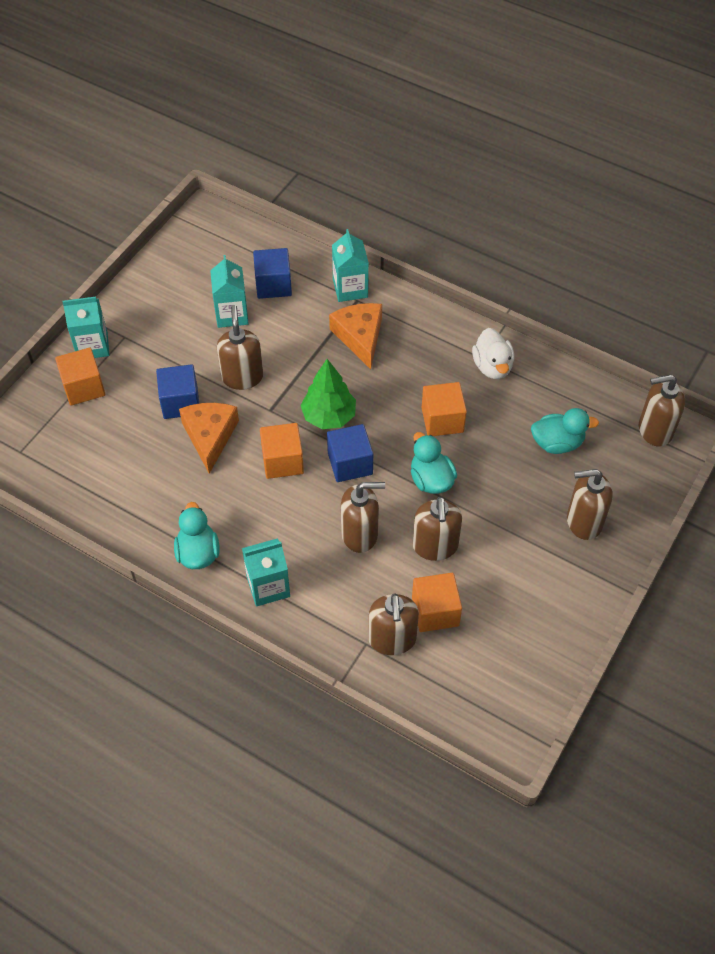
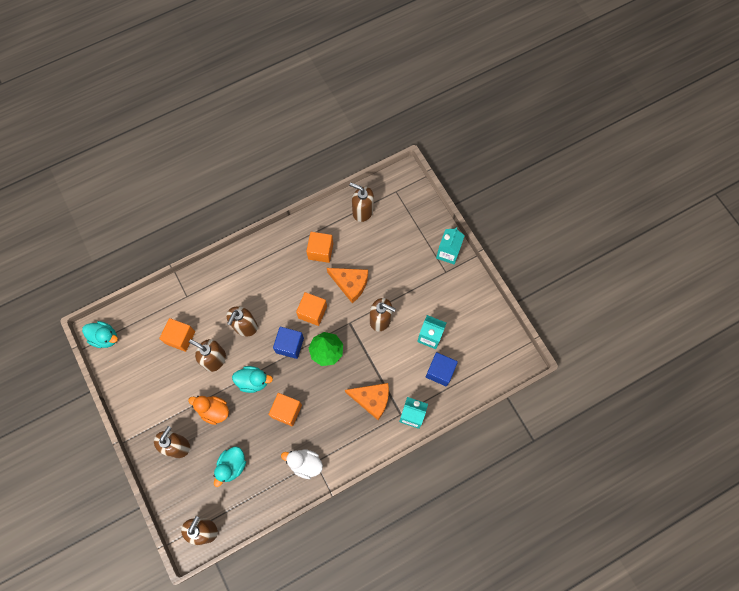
camera: 120 degrees right, 15 degrees up
(84, 387) = (421, 237): orange cube -> orange cube (320, 251)
(180, 402) = (382, 280): blue cube -> none
(198, 553) = (284, 246): turquoise duck -> turquoise duck (105, 337)
(268, 586) = (245, 268): turquoise carton -> none
(392, 639) = (180, 309): brown soap dispenser -> brown soap dispenser (362, 211)
(505, 504) = (214, 411): none -> orange duck

